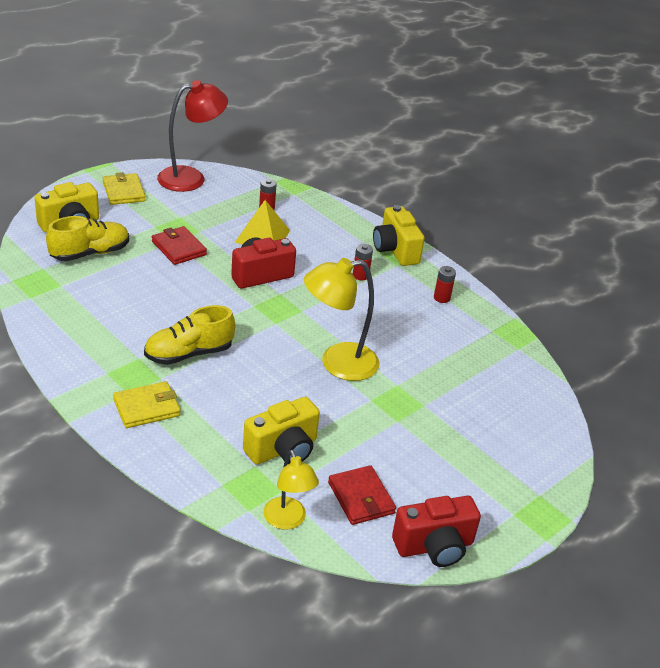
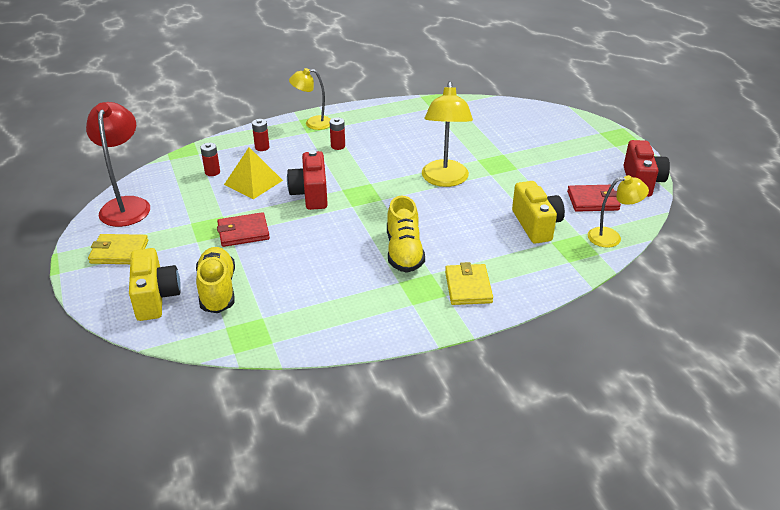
camera: 65 degrees left, 0 degrees up
(395, 250) = (313, 123): yellow camera -> yellow lamp
(441, 298) = (384, 118): red battery -> red battery (262, 147)

